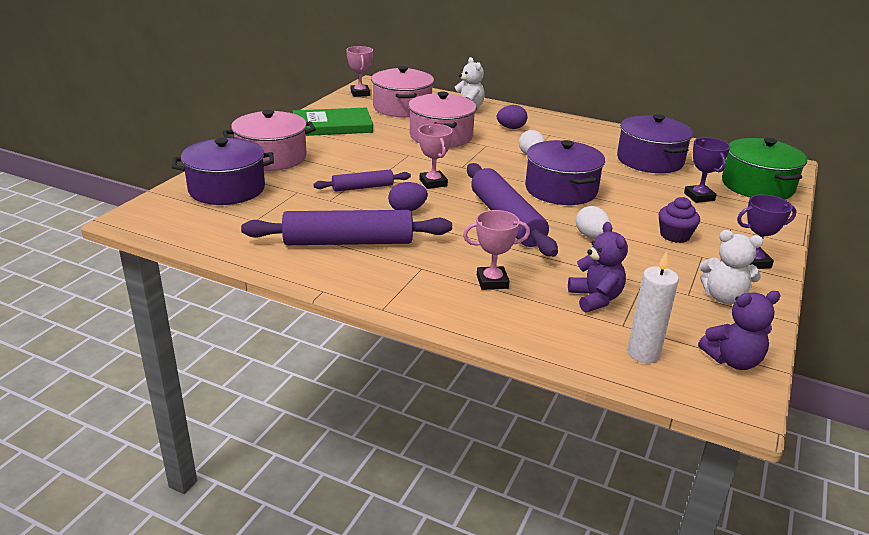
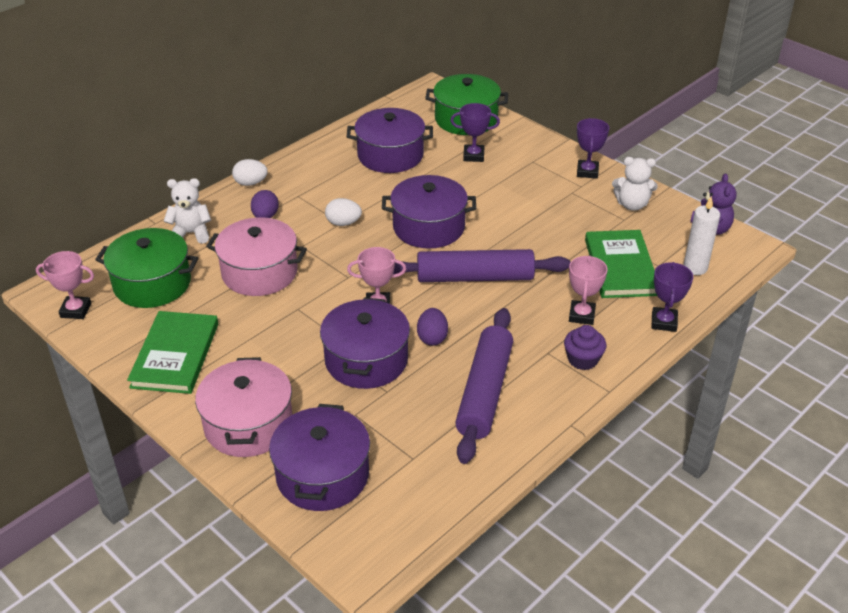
camera: 70 degrees left, 10 degrees up
(362, 187) = (366, 360): purple rolling pin -> purple pot
(402, 108) = (152, 284): pink pot -> green pot
(519, 336) = (664, 322): none -> purple trophy
(591, 236) = (522, 237): white egg -> white egg (250, 183)
(595, 299) = (620, 267): purple teddy bear -> green book
(675, 235) = (535, 193): purple cupcake -> purple cupcake (582, 359)
(723, 297) = (632, 205): white teddy bear -> white teddy bear turned 60 degrees clockwise

